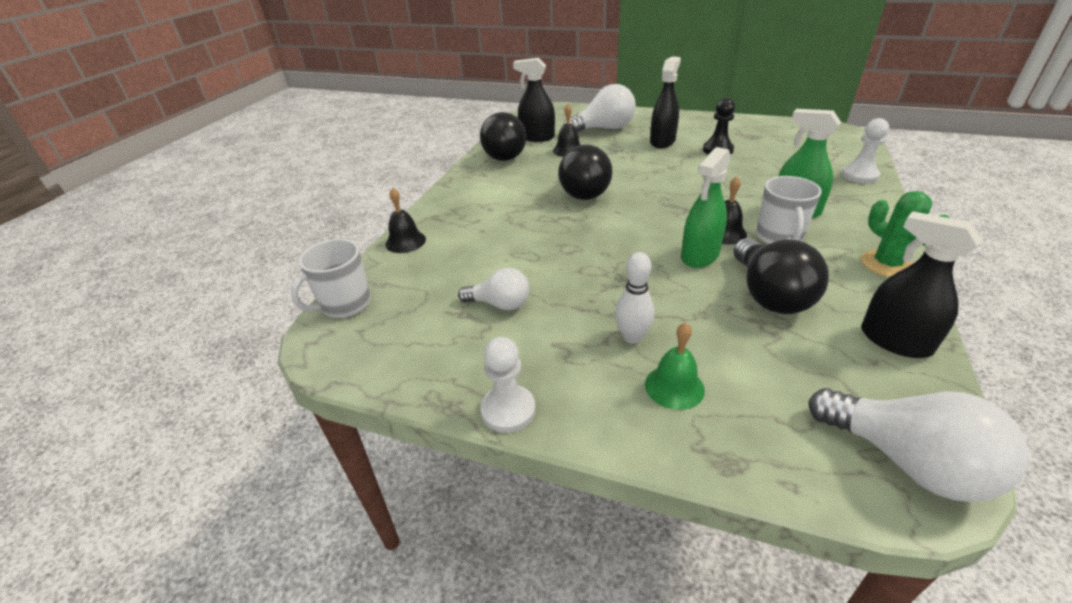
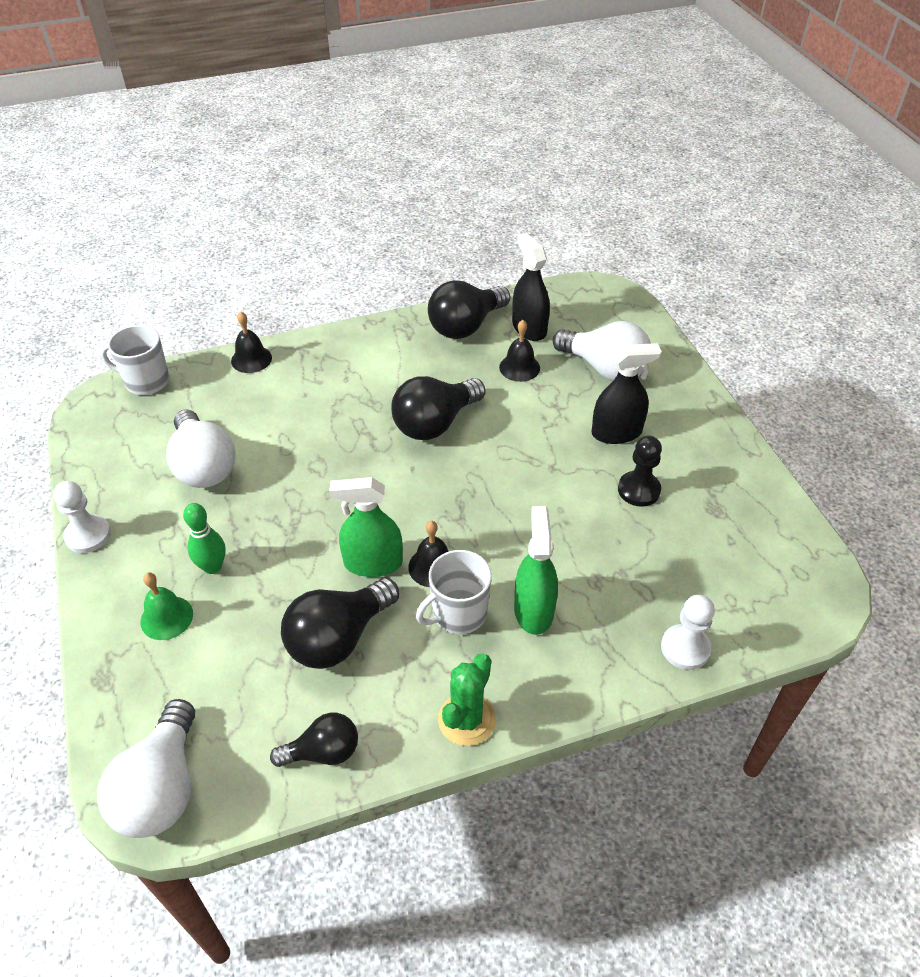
camera: 50 degrees right, 10 degrees up
(500, 304) = (203, 466): white light bulb -> white light bulb, size x1.65
(632, 337) = (212, 567): white bowling pin -> green bowling pin
(895, 341) = (323, 752): black spray bottle -> black light bulb

